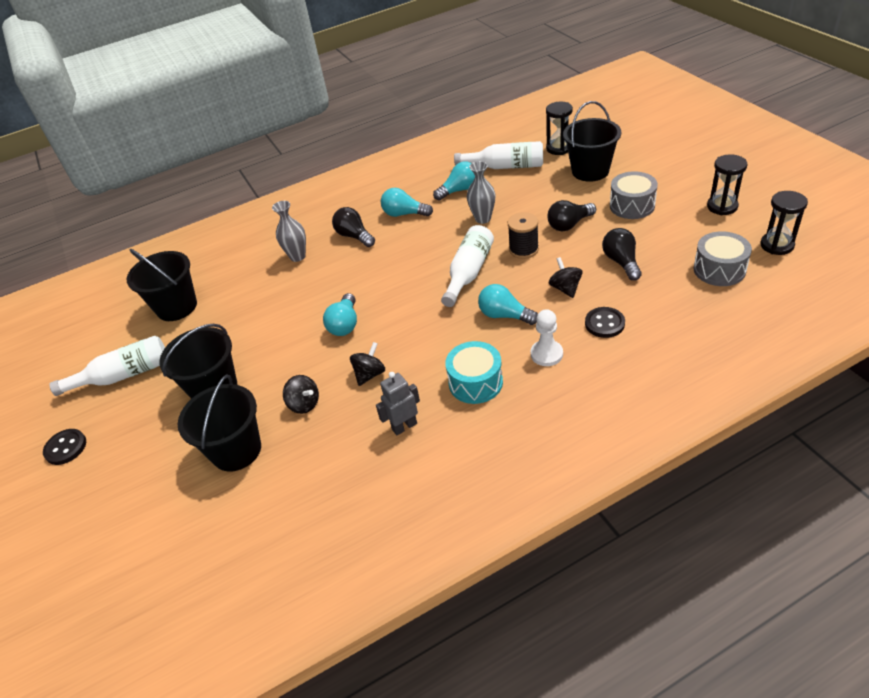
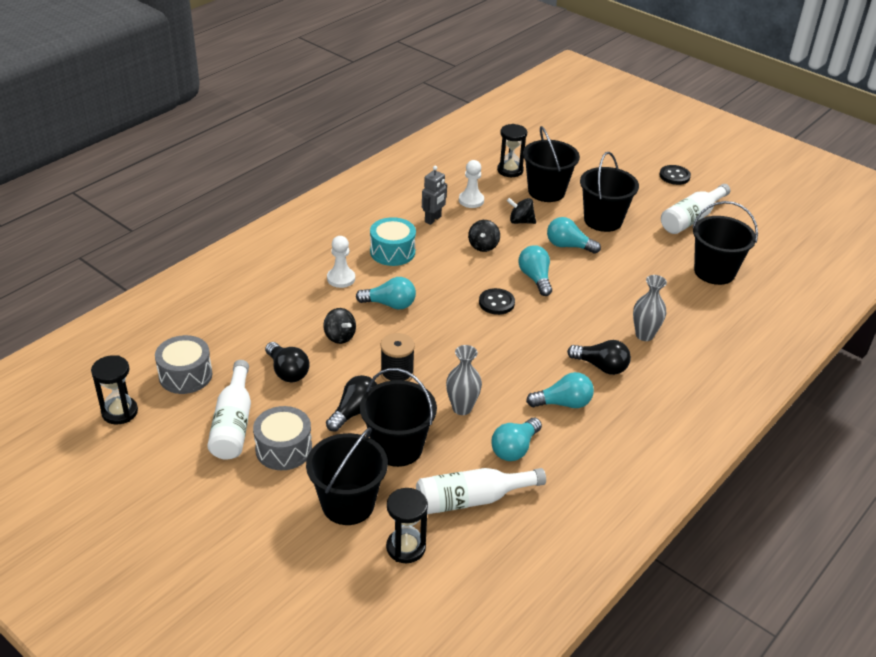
camera: 150 degrees right, 5 degrees down
(281, 359) = (568, 246): none -> turquoise light bulb
(339, 452) = (471, 200): none -> white pawn
(468, 273) = (445, 340): white bottle -> white bottle (233, 423)
(544, 198) = (397, 448): none -> black bucket
(604, 323) = (295, 309): black button -> black button (496, 303)
(722, 206) = (172, 460): black hourglass -> black hourglass (510, 170)

